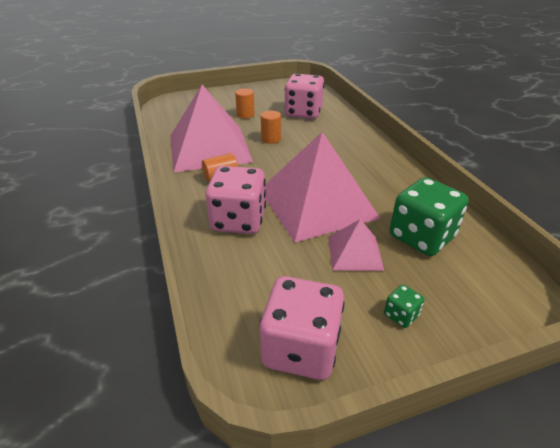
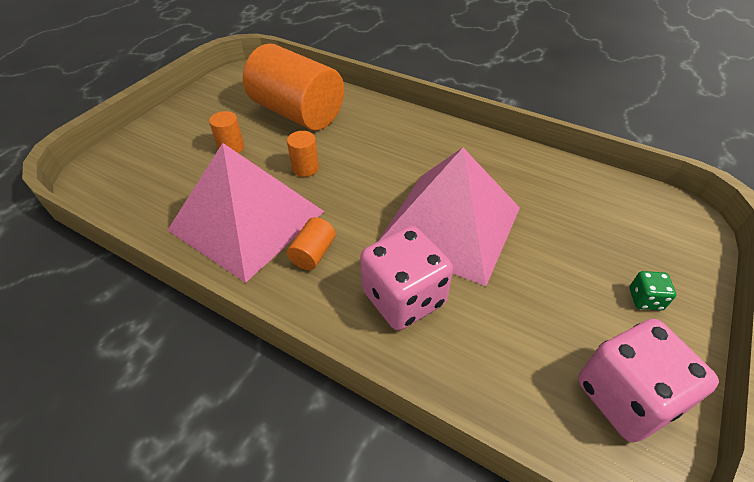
camera: 40 degrees left, 10 degrees up
(303, 113) = (297, 113): pink dice -> orange cylinder
(354, 252) = (544, 260): pink pyramid -> none
(421, 237) = (570, 207): green dice -> none

